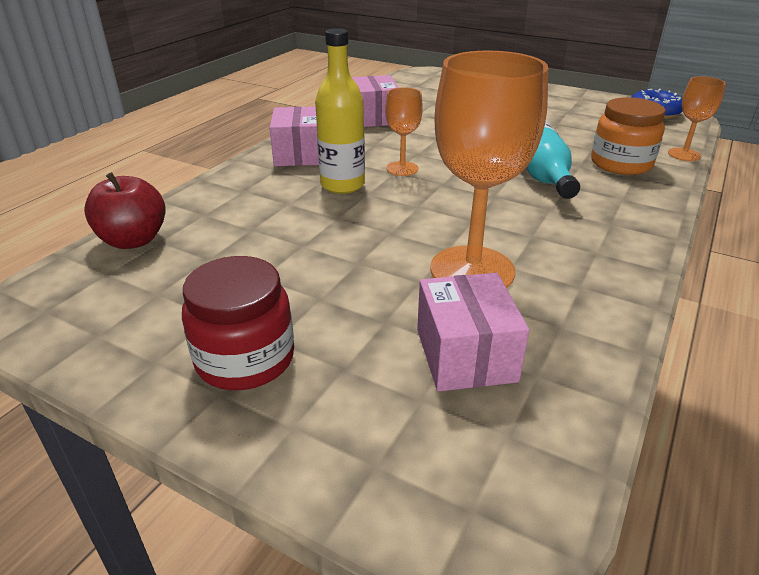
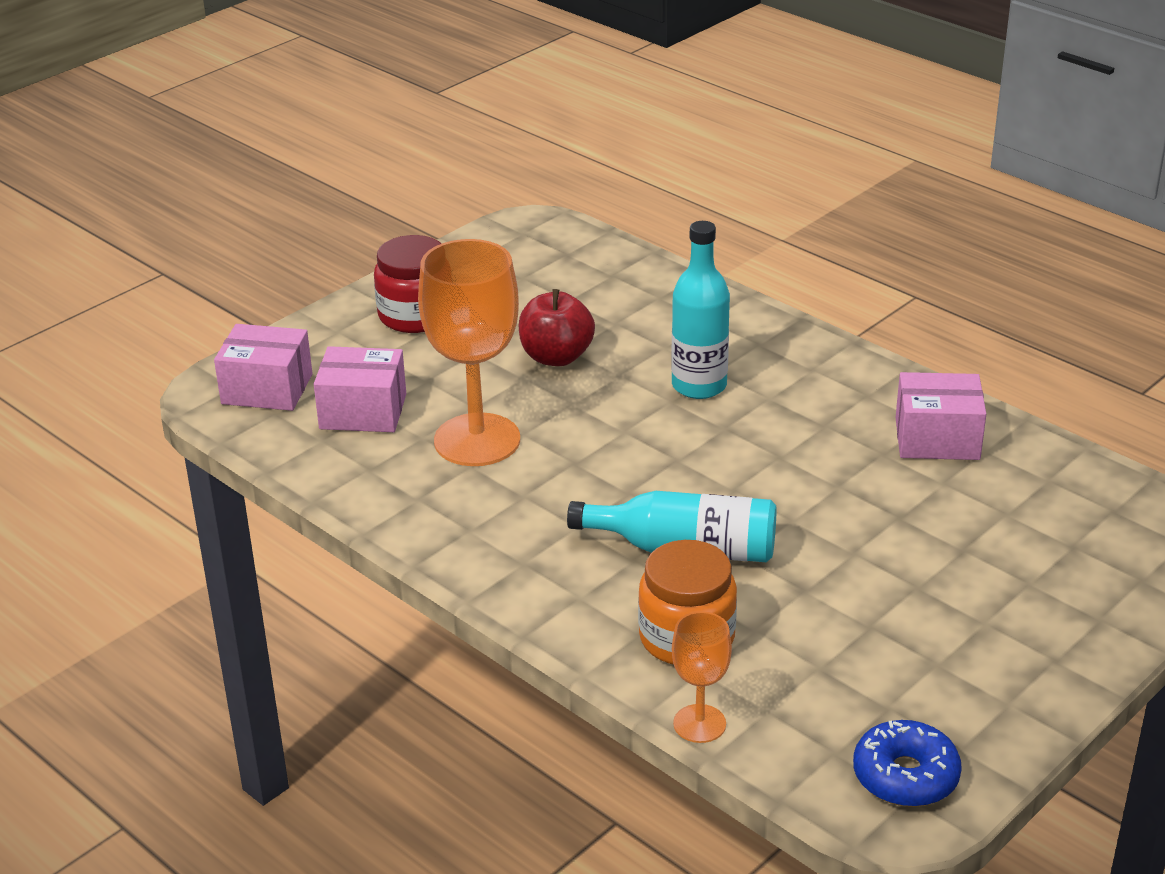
camera: 105 degrees right, 0 degrees up
(134, 240) = (620, 262): red apple -> red apple (556, 357)
(300, 154) = (804, 362): pink box -> pink box (267, 389)
(342, 185) = (699, 385): yellow bottle -> turquoise bottle
(402, 169) = (732, 435): orange goblet -> none

